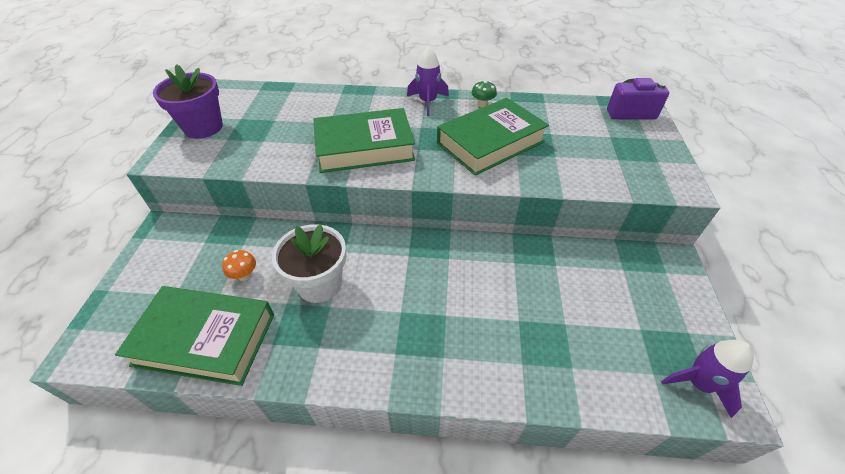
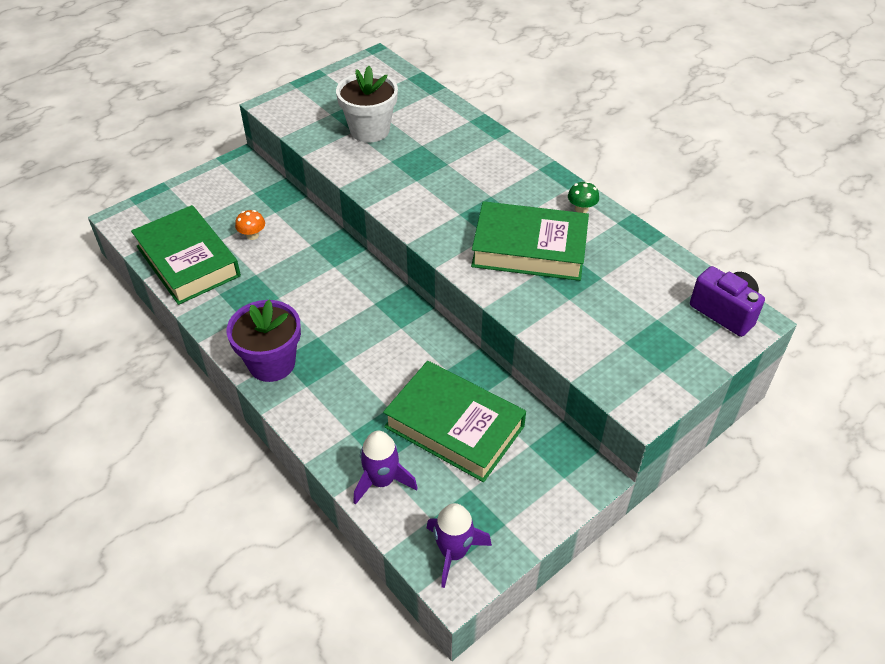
camera: 45 degrees right, 0 degrees up
(203, 127) = (326, 93): purple flower pot -> purple flower pot (272, 363)
(319, 284) = (290, 277): white flower pot -> white flower pot (369, 130)
(364, 147) = (419, 185): green book -> green book (454, 426)
(428, 102) = (532, 175): purple rocket -> purple rocket (382, 481)

